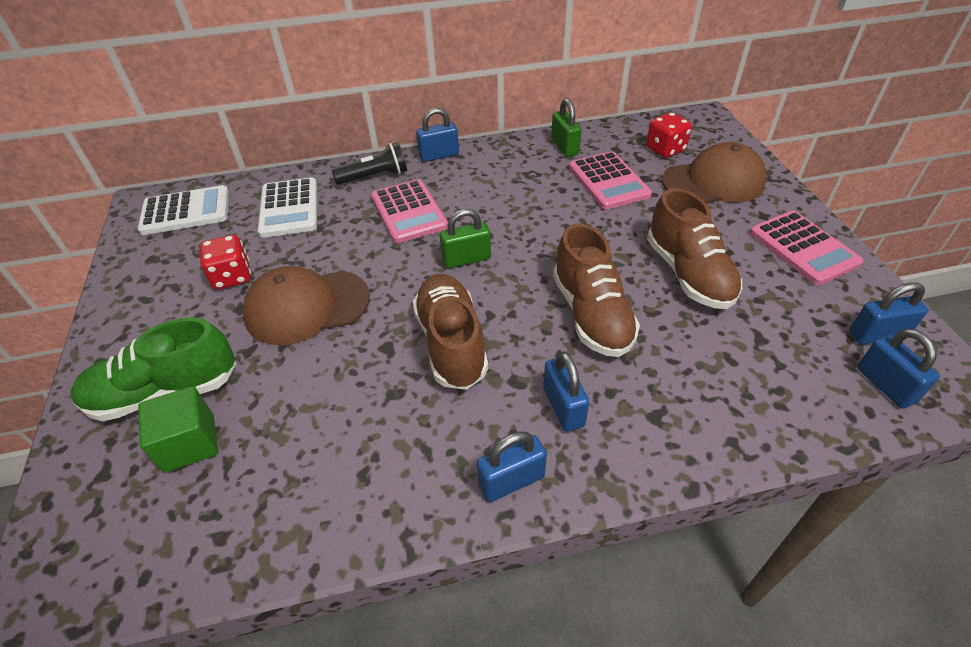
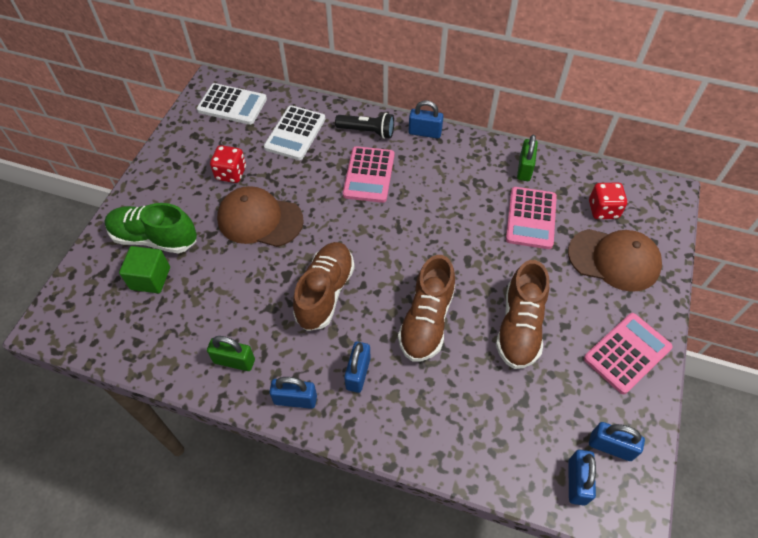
camera: 30 degrees right, 10 degrees up
(466, 259) = (379, 234): green padlock -> green padlock (234, 361)
(803, 248) = (627, 353): pink calculator -> pink calculator turned 135 degrees counterclockwise

